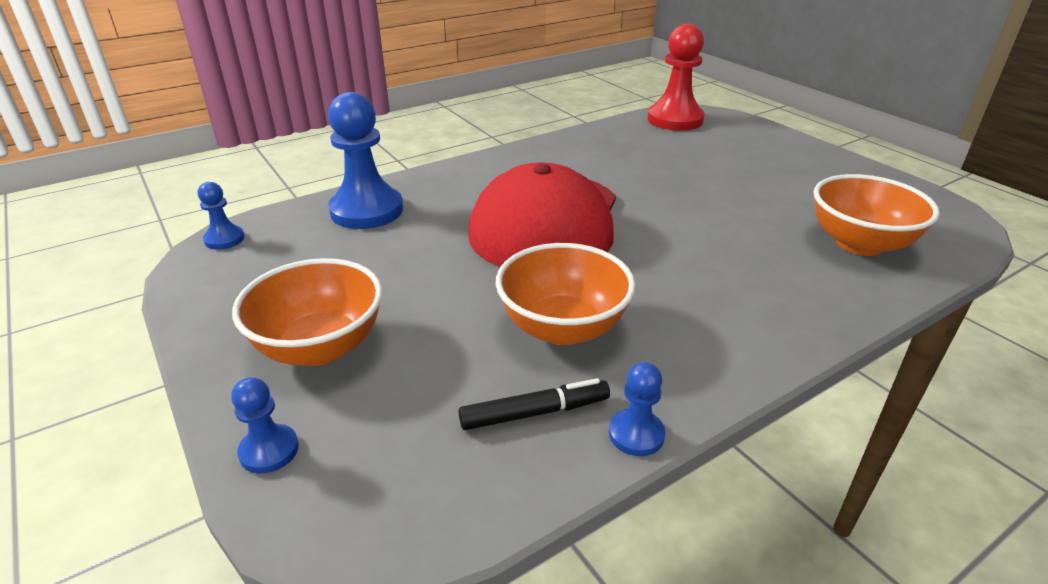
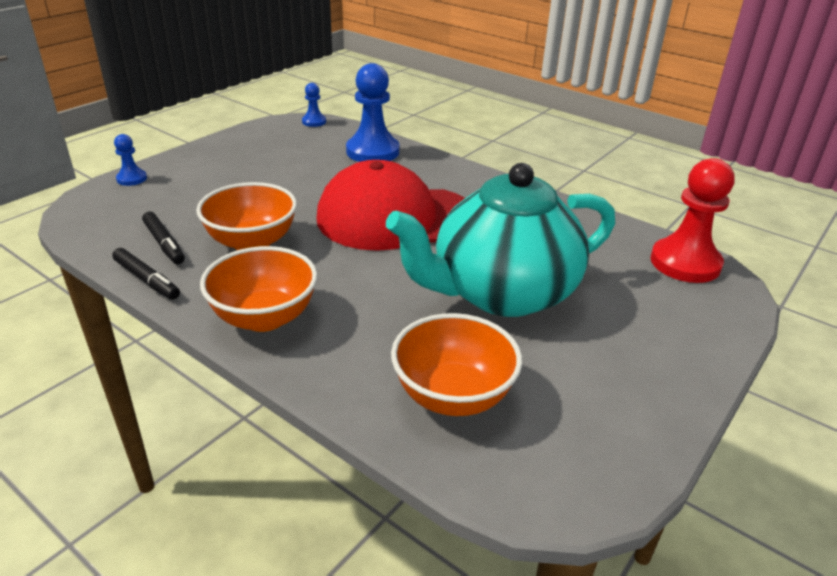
camera: 70 degrees right, 0 degrees up
(320, 347) = (214, 172): orange bowl -> orange bowl (264, 317)
(636, 434) = (147, 280): blue pawn -> black marker
(707, 195) = (501, 293): none -> turquoise teapot

